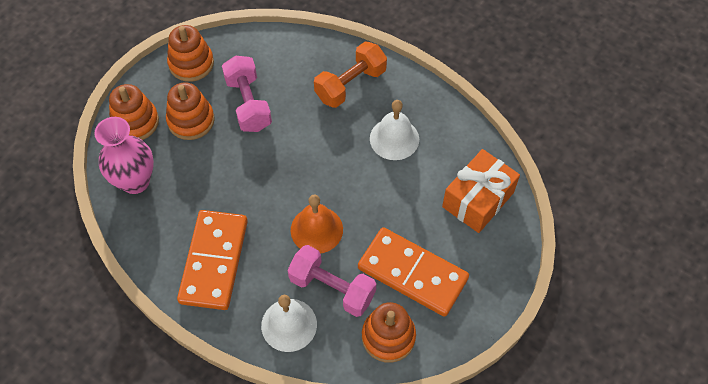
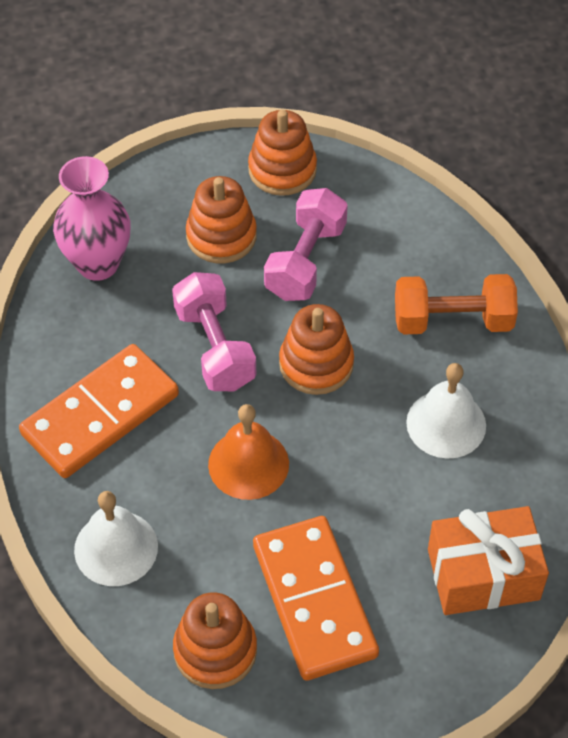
camera: 40 degrees right, 5 degrees down
(135, 122) = (158, 197): orange stacking toy -> orange stacking toy (316, 364)
(332, 288) = (203, 544): pink dumbbell -> pink dumbbell (215, 347)

